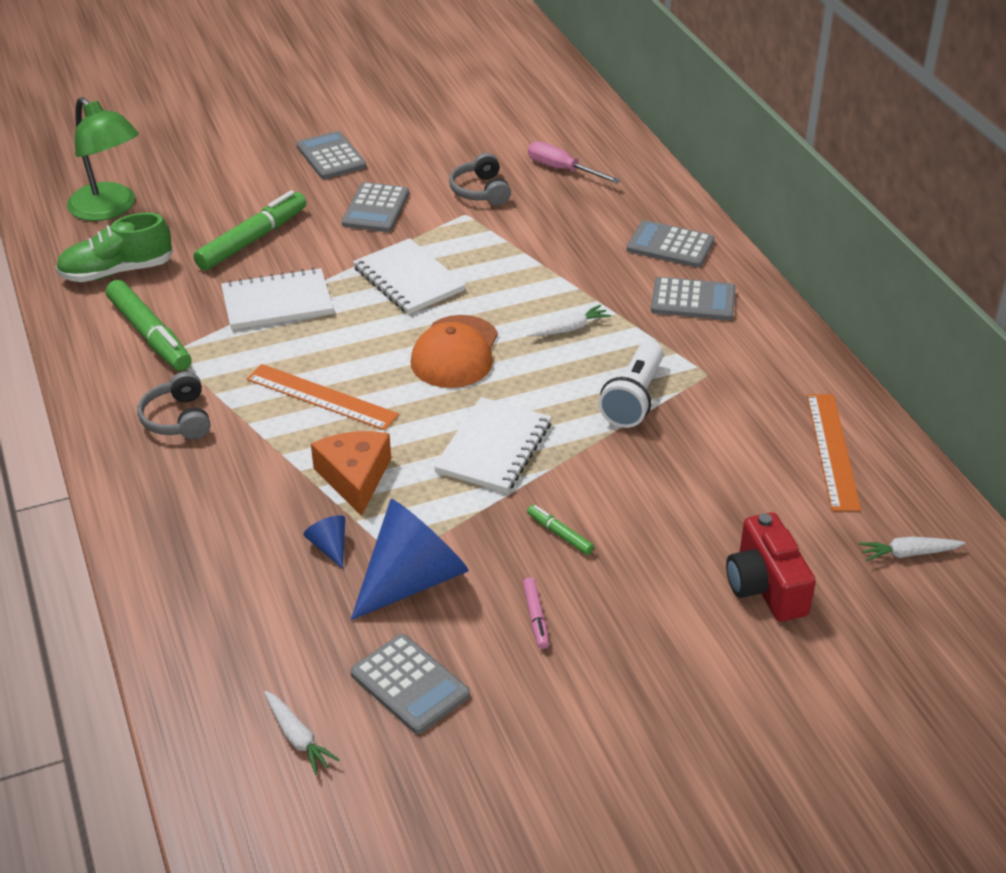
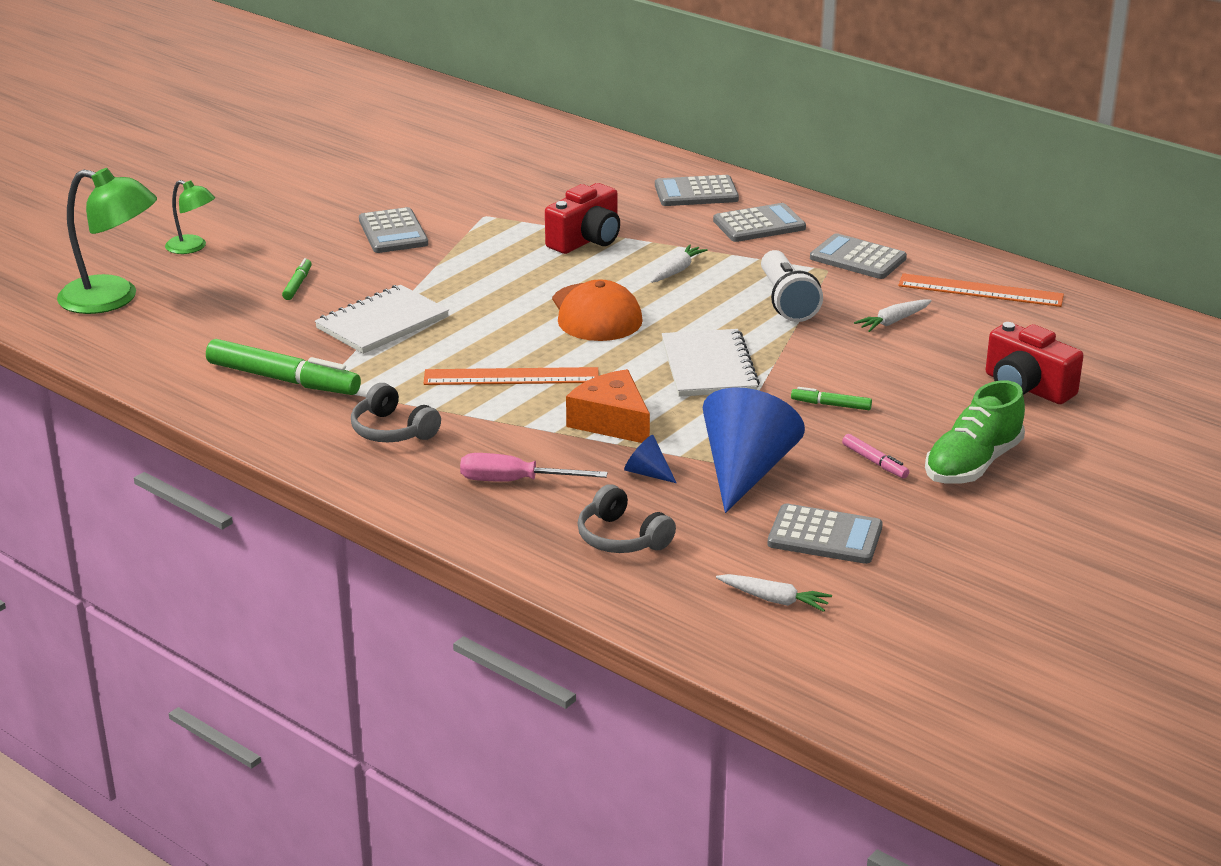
camera: 30 degrees left, 10 degrees down
(117, 271) = (185, 343): green shoe -> green shoe (972, 464)
(213, 176) = (192, 247): none -> green lamp
(252, 239) = (297, 284): green marker -> green marker, size x0.47
(331, 157) = (298, 204): grey calculator -> grey calculator (857, 258)
(408, 279) = (489, 274): white notebook -> none
(480, 191) = (479, 195): grey headphones -> grey headphones (621, 538)
(524, 268) = (586, 240): none -> red camera
(562, 169) = (536, 163): pink screwdriver -> pink screwdriver (515, 481)
(832, 451) = (980, 291): orange ruler -> orange ruler turned 45 degrees counterclockwise
(908, 554) = (1105, 336): white carrot -> white carrot (893, 321)

